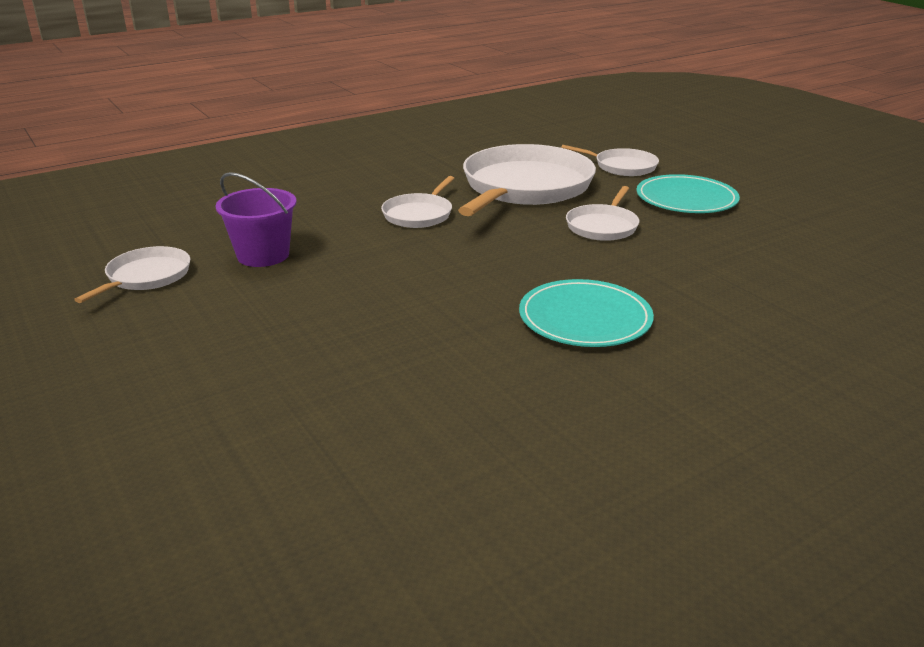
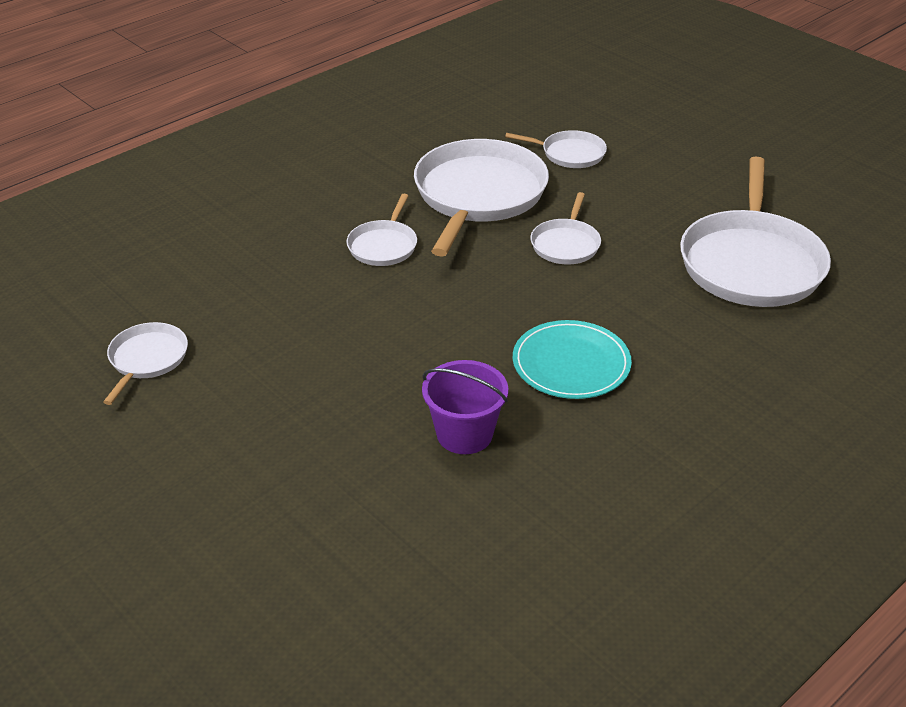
camera: 10 degrees left, 10 degrees up
(263, 255) = (249, 318): purple bucket -> purple bucket (464, 434)
(686, 199) = (639, 197): turquoise plate -> none
(801, 254) = (751, 263): none -> white pan

